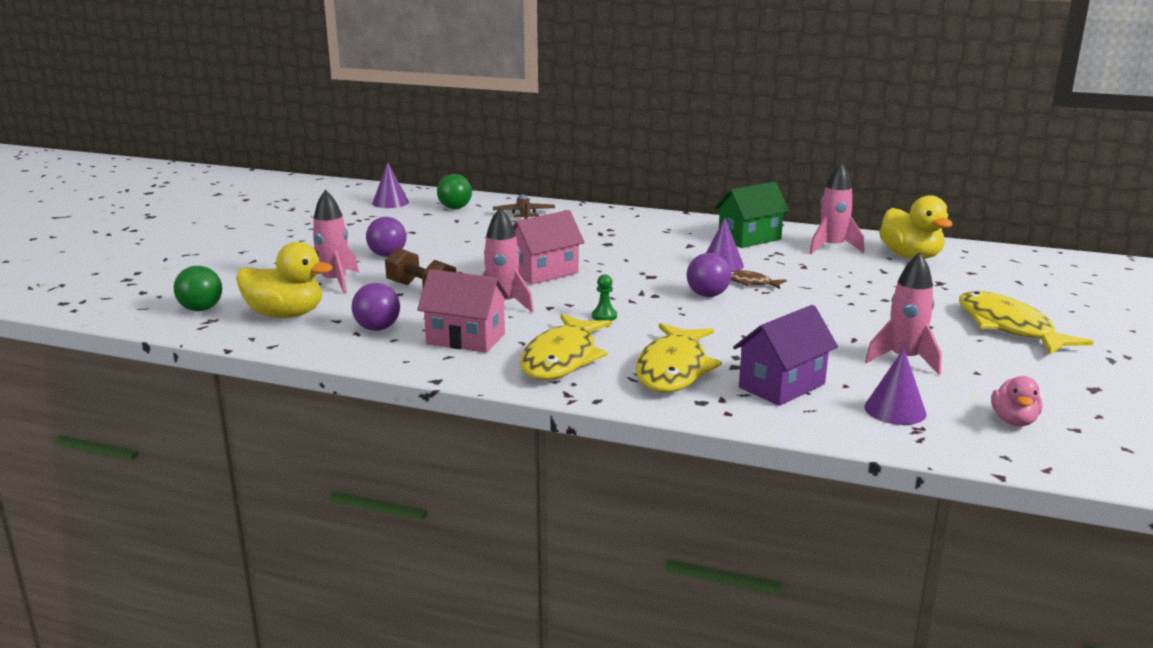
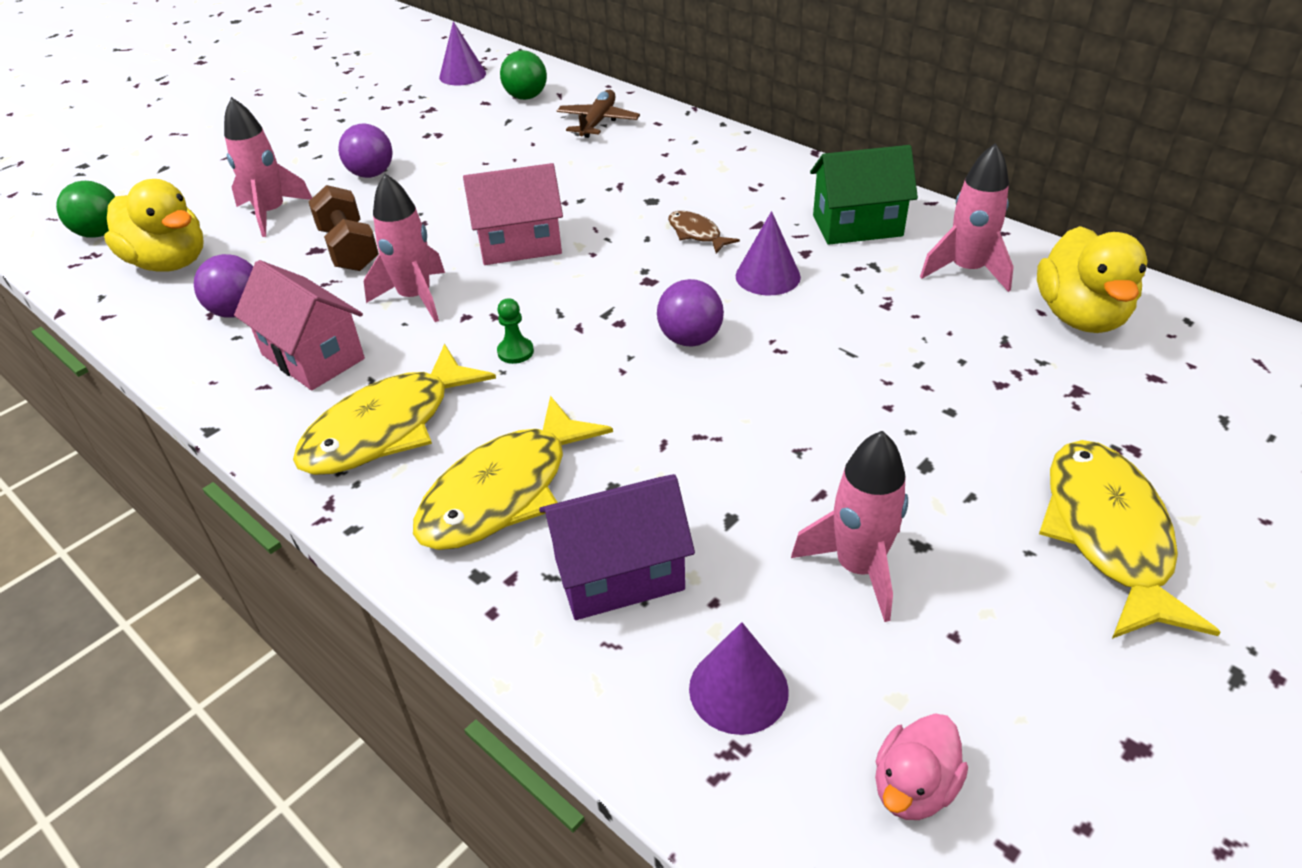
camera: 25 degrees right, 20 degrees up
(750, 283) = (775, 325): brown fish -> brown fish (696, 234)

